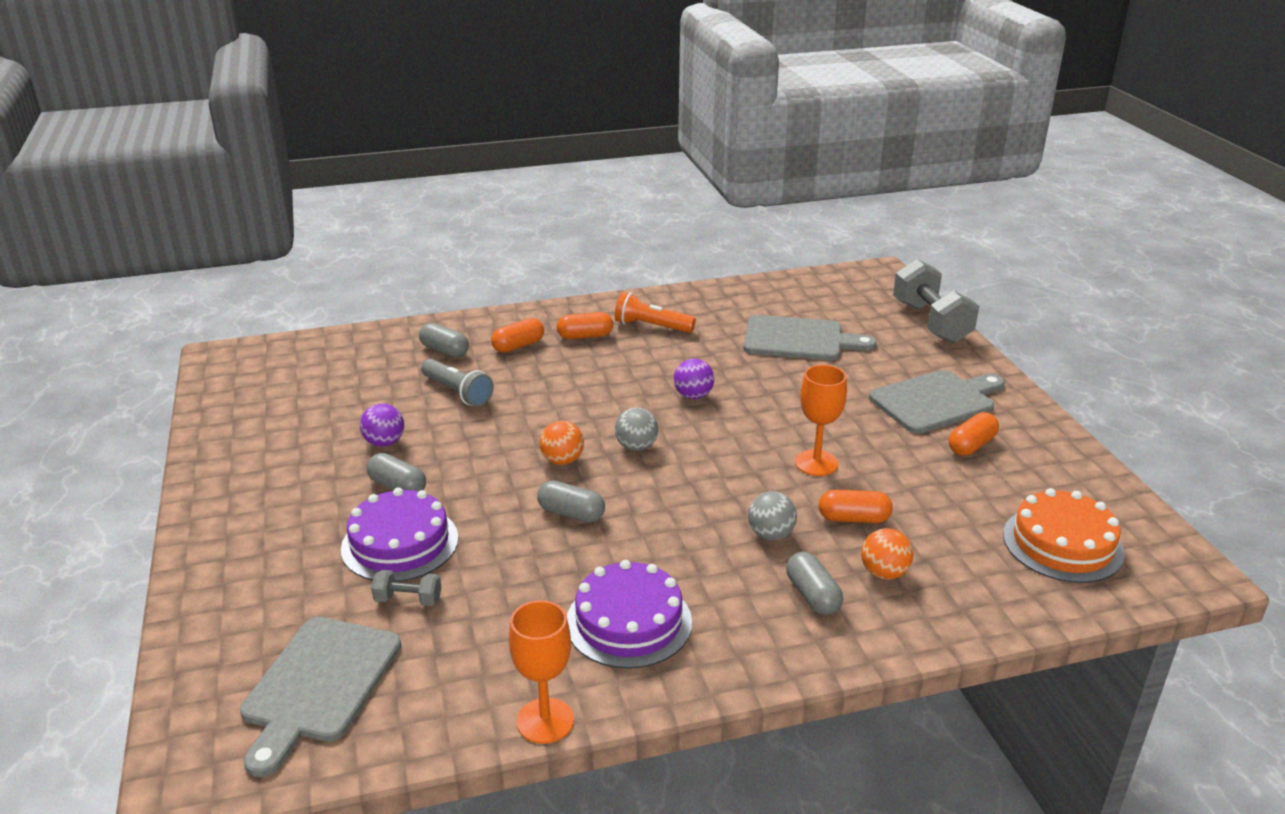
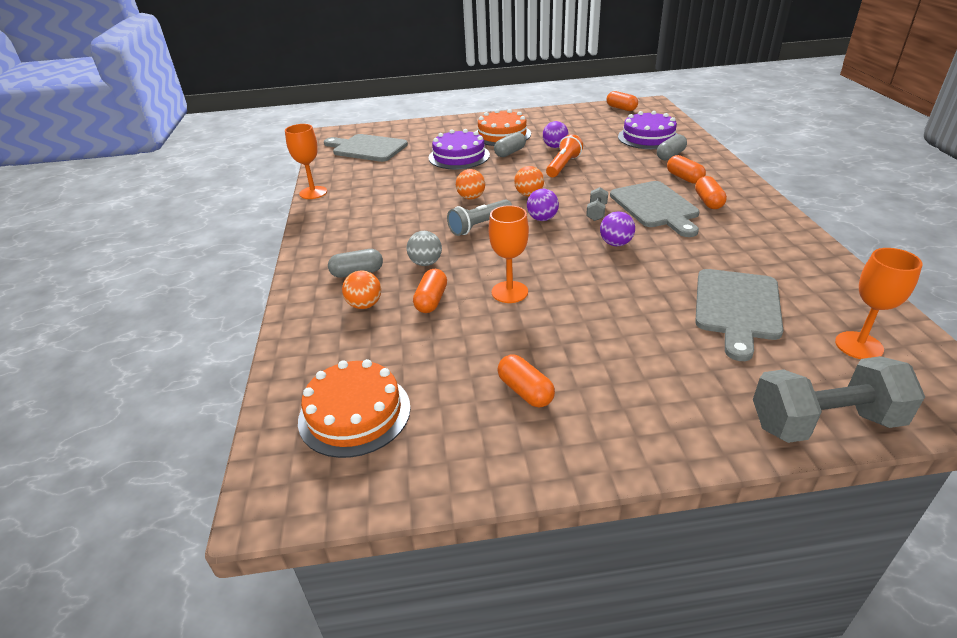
camera: 100 degrees right, 5 degrees up
(231, 381) = (621, 108): none -> orange capsule
(307, 500) = (502, 134): none -> orange cake
(408, 600) = (413, 161): grey dumbbell -> grey dumbbell (596, 212)
(457, 392) = (613, 162): grey flashlight -> grey flashlight (479, 225)
(571, 513) = (471, 197): grey capsule -> orange ball
(628, 622) = (367, 213): purple cake -> purple cake (648, 137)
(636, 447) = (542, 219): grey ball -> purple ball
(652, 326) = (737, 230): orange flashlight -> orange flashlight (563, 166)
(833, 298) = (859, 346): none -> orange goblet
(936, 401) = (615, 384): grey cutting board -> grey cutting board (655, 207)

